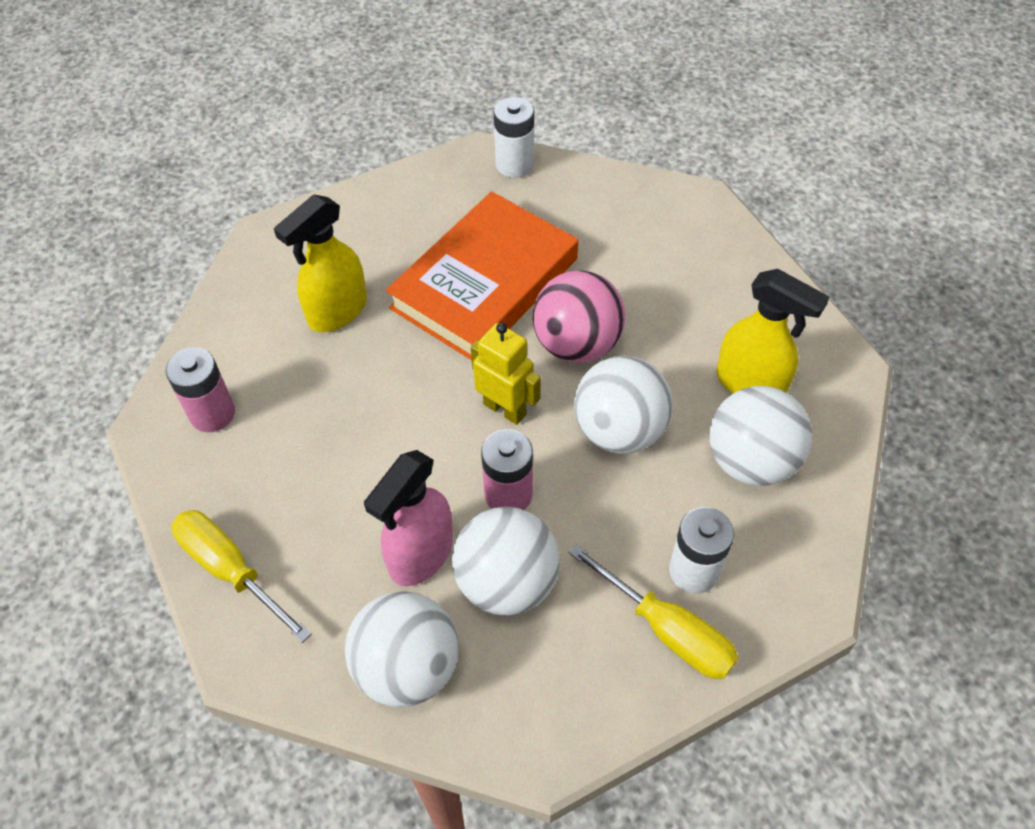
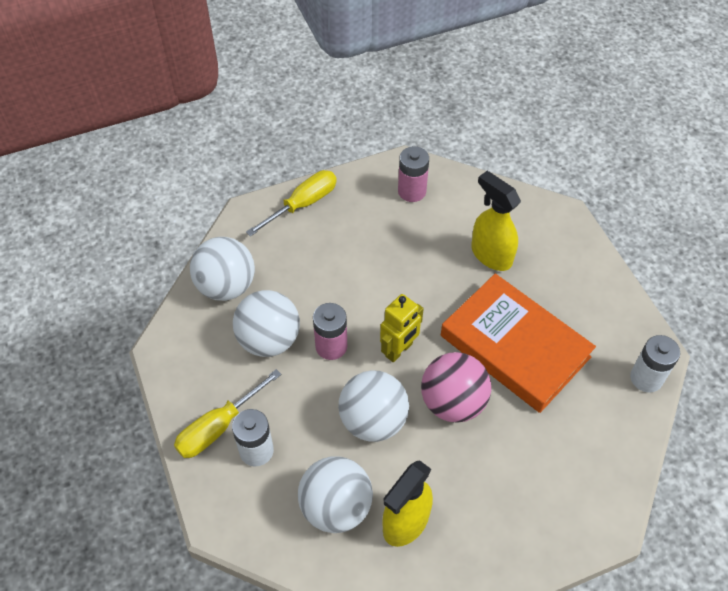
camera: 95 degrees right, 0 degrees up
(420, 555) = (296, 295): pink spray bottle -> none

